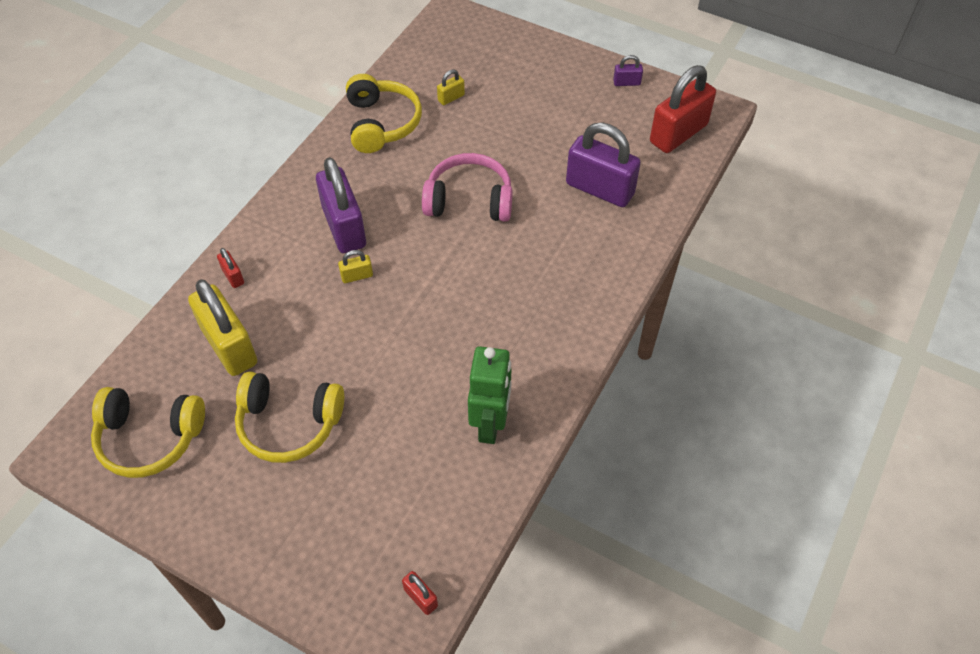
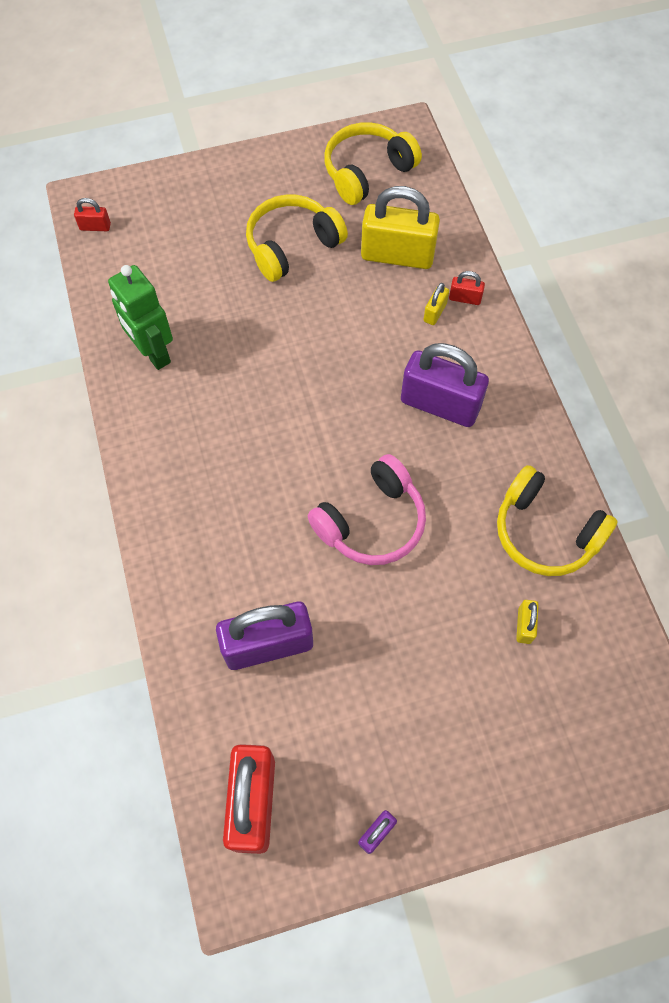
camera: 135 degrees right, 10 degrees up
(357, 276) = (377, 375): yellow padlock -> yellow padlock (434, 312)

